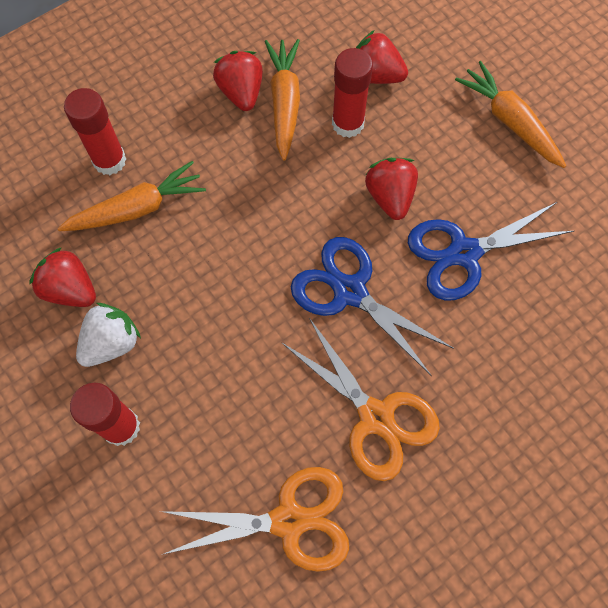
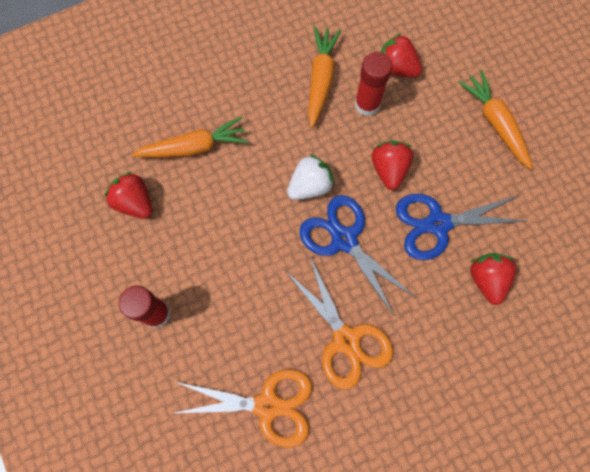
camera: 10 degrees right, 5 degrees up
(109, 160) = (179, 105): red glue stick -> none
(112, 343) = (159, 248): white strawberry -> white strawberry (310, 185)
(241, 92) = (288, 65): red strawberry -> red strawberry (487, 279)

